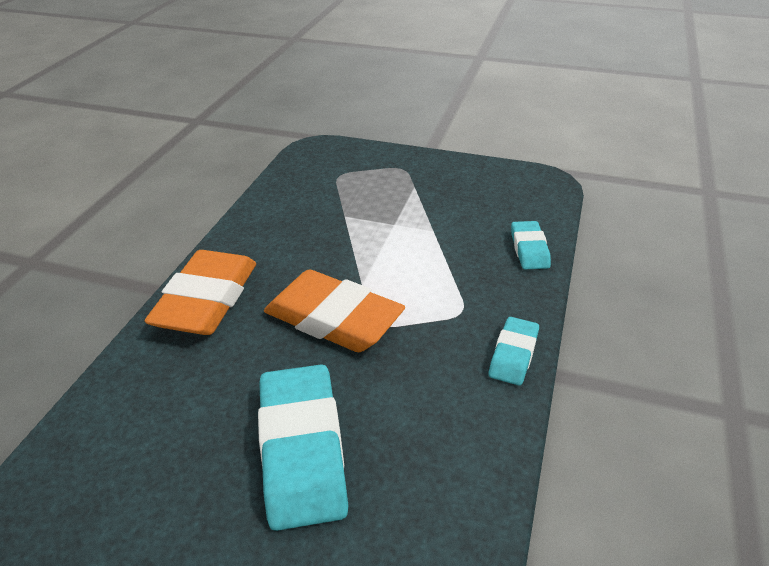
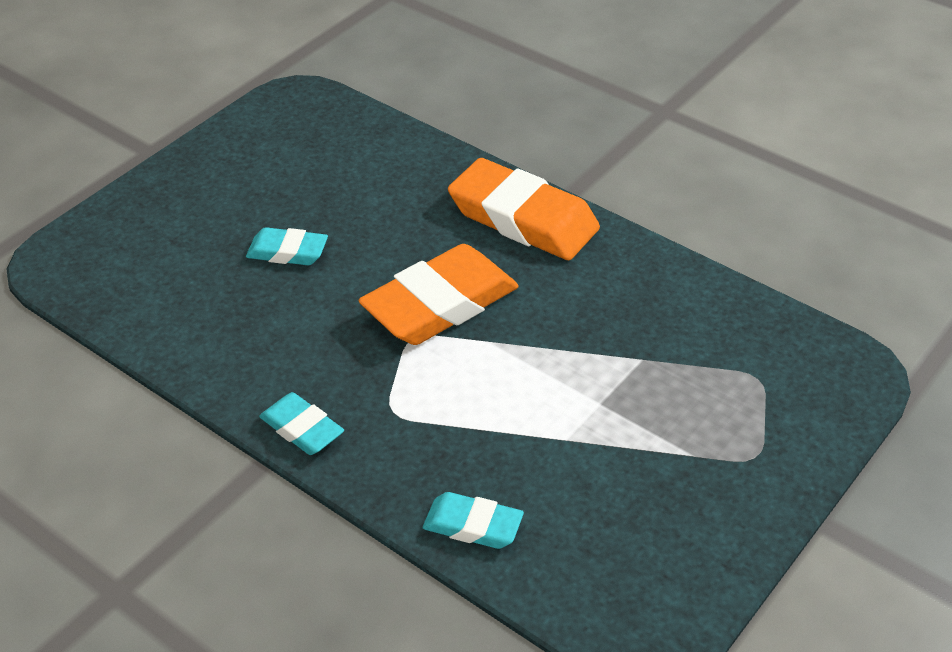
camera: 110 degrees right, 5 degrees up
(302, 450) = (287, 252): turquoise eraser -> turquoise eraser, size x0.53

